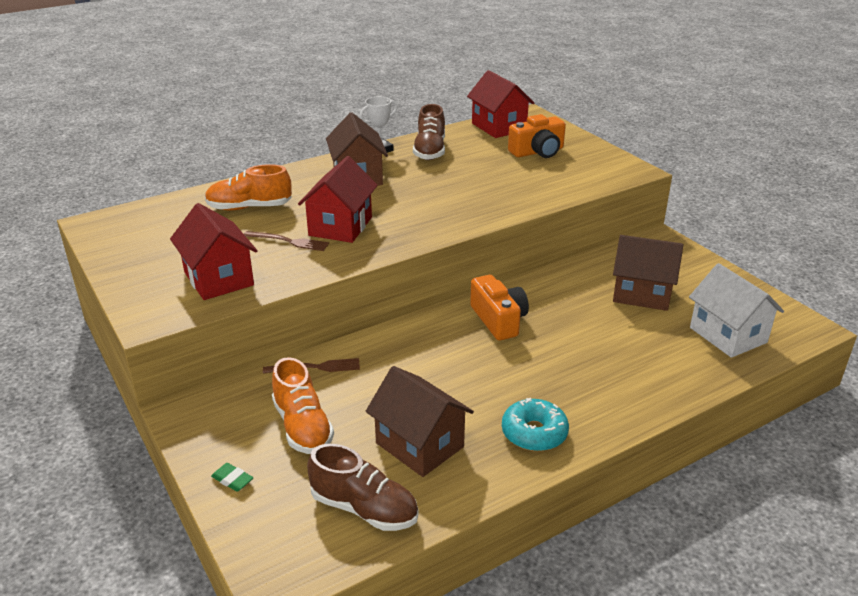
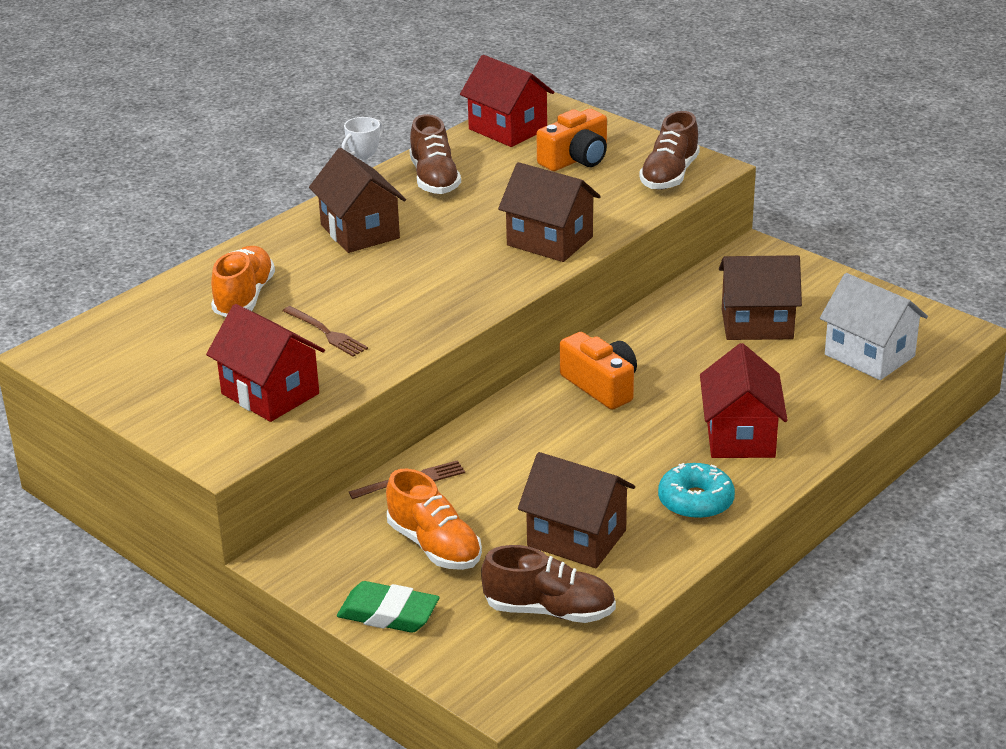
camera: 15 degrees left, 0 degrees up
(232, 480) = (388, 614): green eraser -> green eraser, size x1.94
(249, 207) = (244, 297): orange shoe -> orange shoe turned 120 degrees clockwise
(289, 241) = (326, 333): brown fork -> brown fork turned 45 degrees clockwise
(340, 226) = (379, 303): red house -> red house (740, 436)
(490, 203) = (550, 241): none -> brown house
(602, 172) = (669, 175): none -> brown shoe

